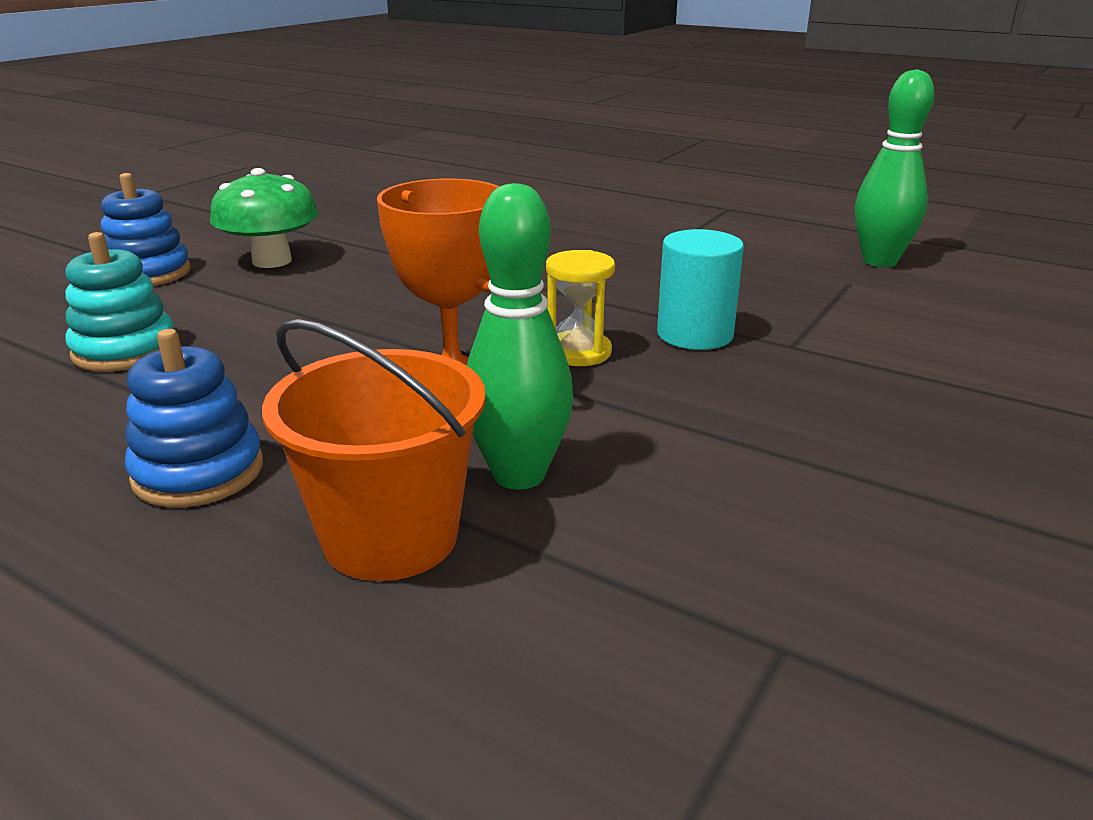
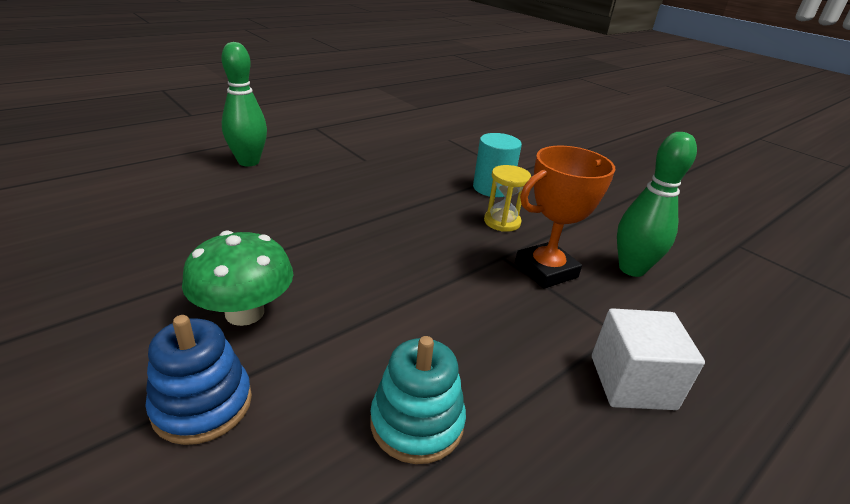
camera: 75 degrees left, 5 degrees up
(198, 472) = (632, 382): blue stacking toy -> white cube
(390, 537) = (690, 316): orange bucket -> none
(879, 261) = (427, 125): green bowling pin -> green bowling pin (248, 162)

